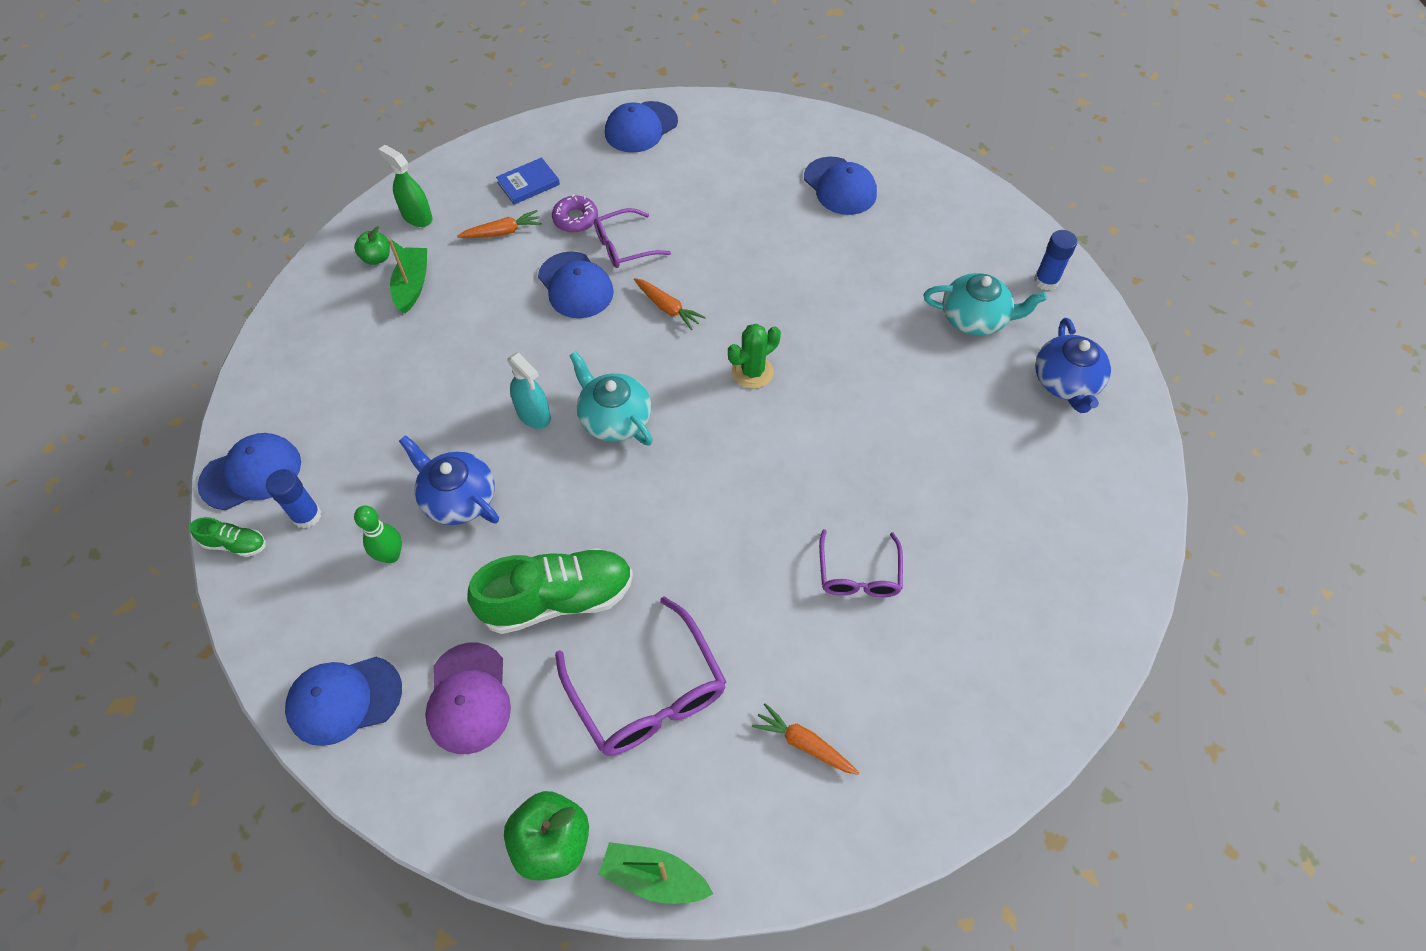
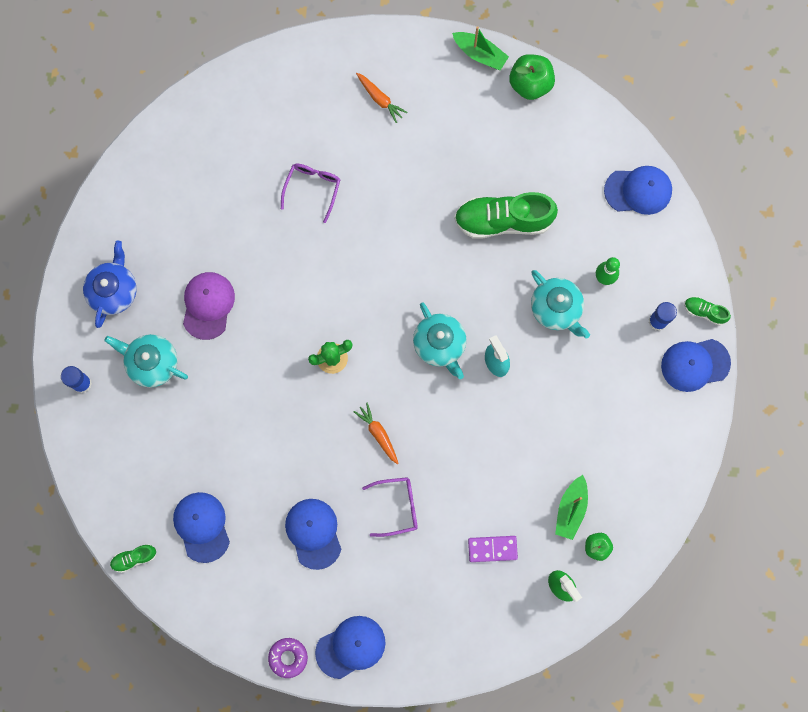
camera: 165 degrees left, 20 degrees up
(458, 498) = (556, 309): blue teapot -> turquoise teapot
(468, 698) = (565, 173): purple cap -> purple cap (208, 305)
(502, 232) = (492, 549): orange carrot -> purple domino
(528, 183) = (462, 601): blue book -> none
(575, 219) = (430, 548): purple donut -> purple donut (288, 657)
(575, 285) = (444, 475): blue cap -> blue cap (313, 533)
(648, 693) = (461, 149): purple glasses -> none
(899, 148) = (134, 558): none -> green shoe

